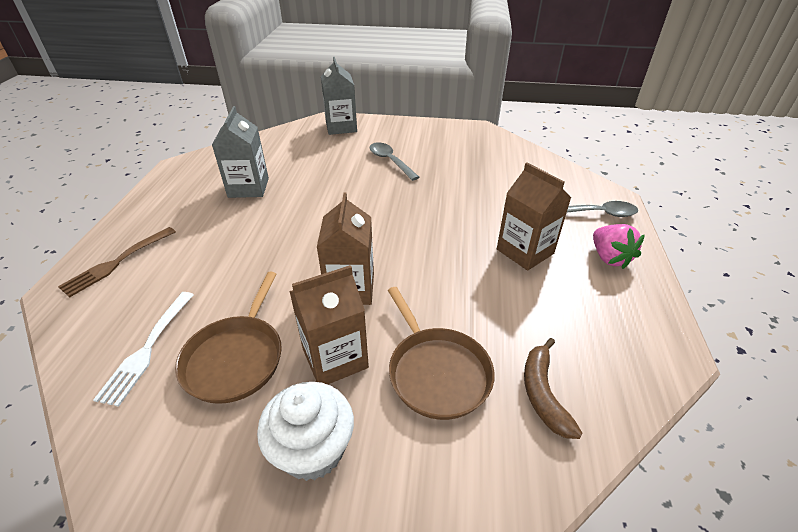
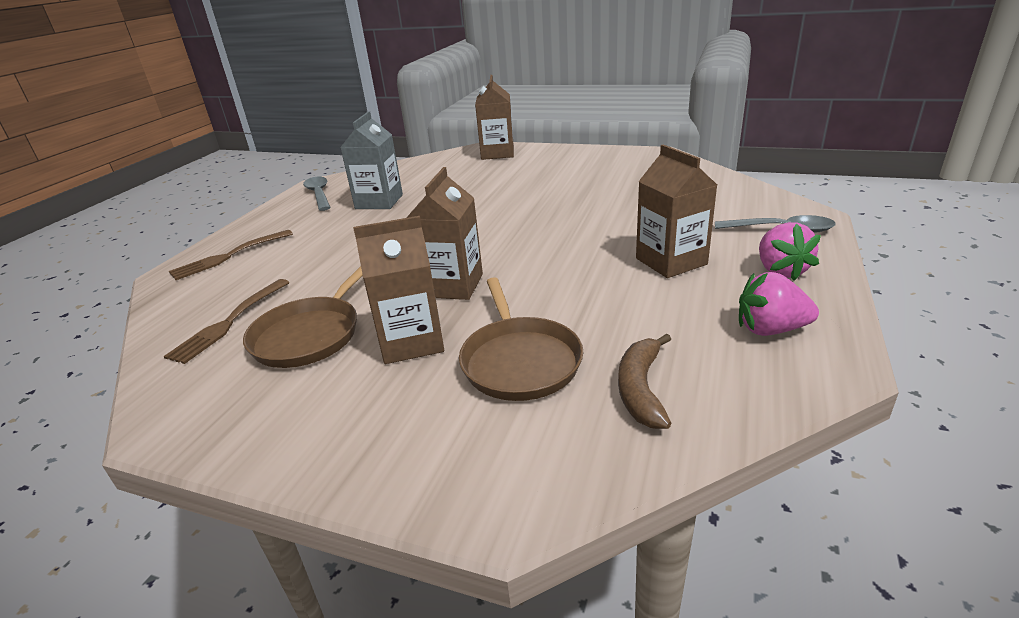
camera: 15 degrees right, 10 degrees down
(148, 348) = (229, 322): white fork -> brown fork
(312, 449) = (356, 414): white cupcake -> none
(341, 127) = (497, 153): grey carton -> brown carton
(390, 161) = (541, 181): grey spoon -> grey spoon (319, 194)
(619, 321) = (770, 329): none -> pink strawberry

